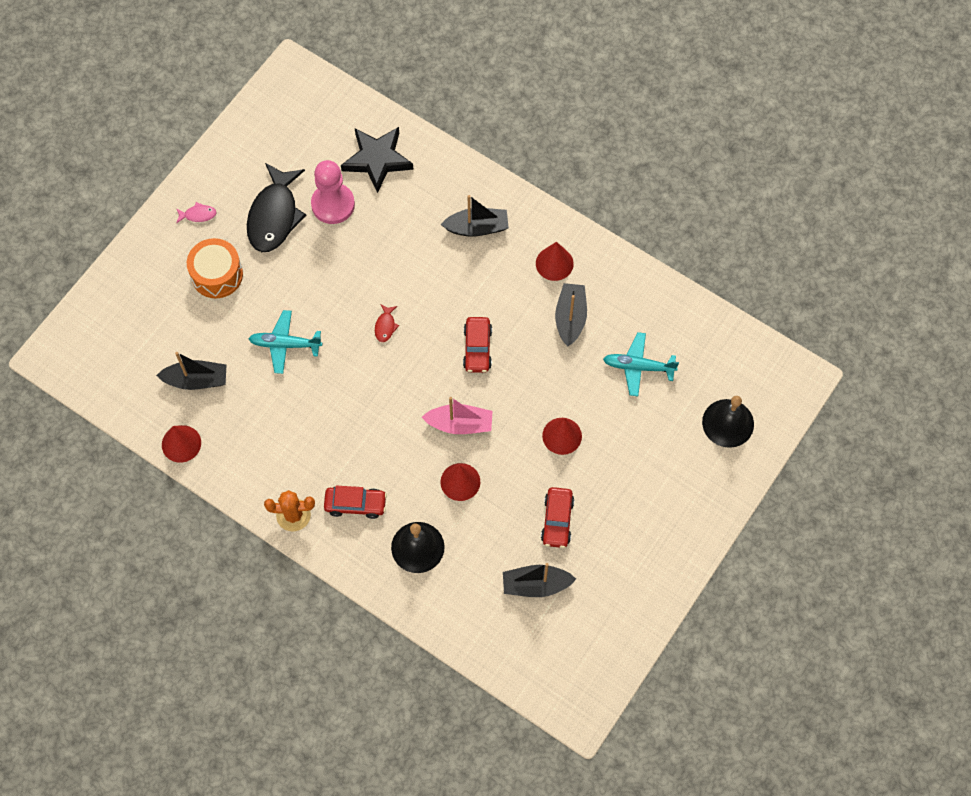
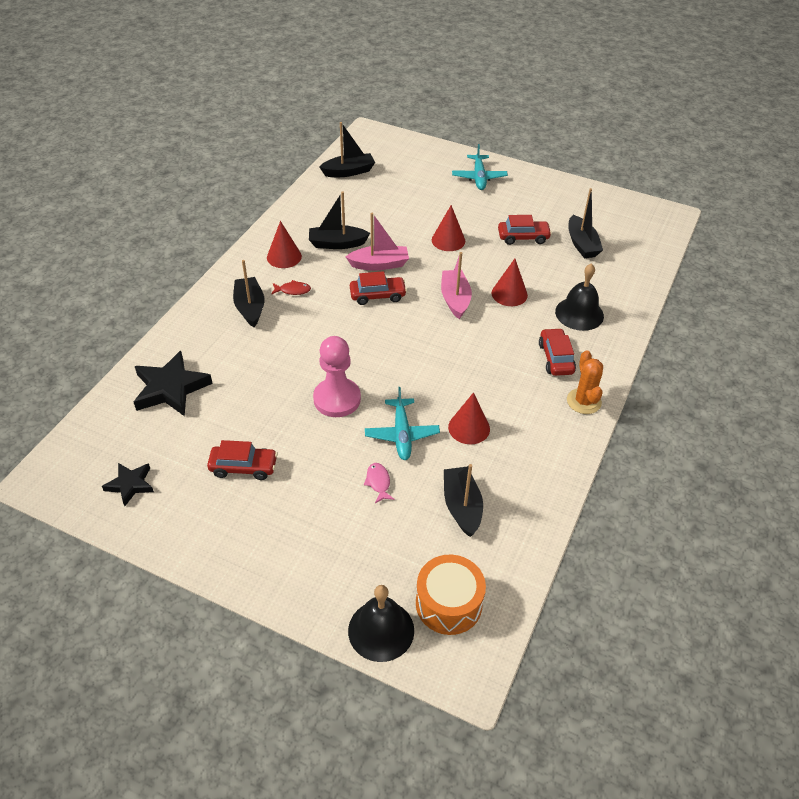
camera: 100 degrees left, 20 degrees down
(181, 443) = (540, 507): red cone -> red cone (469, 428)
(198, 215) = (245, 543): pink fish -> pink fish (378, 482)
(217, 275) = (326, 509): orange drum -> orange drum (448, 603)
(273, 133) = (130, 485): none -> black star
(274, 216) = (243, 467): black fish -> red car
(333, 204) = (227, 417): pink pawn -> pink pawn (337, 399)
(385, 326) = (366, 359): red fish -> red fish (293, 290)
(528, 357) = (379, 264): none -> pink boat
(638, 367) = (375, 205): turquoise plane -> turquoise plane (479, 177)
(711, 345) = (349, 172): none -> black boat
(728, 423) = (413, 161): black bell -> black bell (381, 630)

